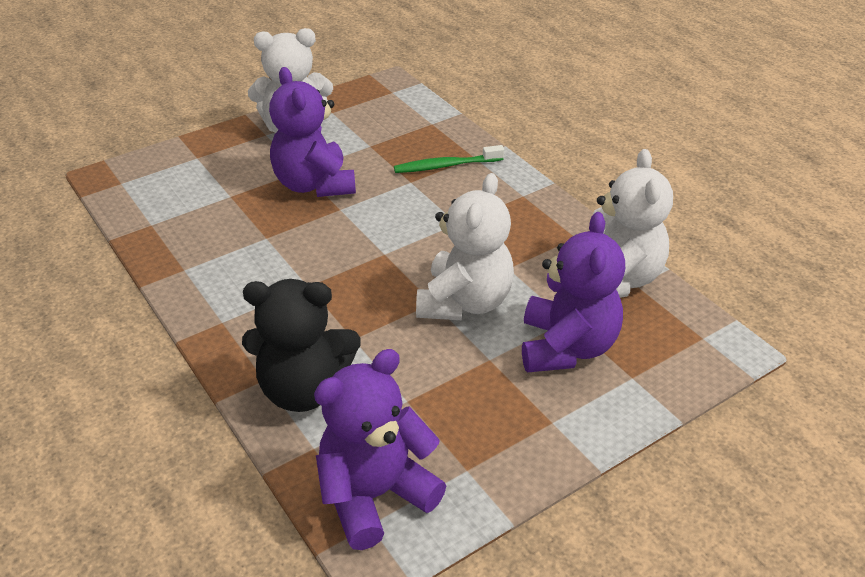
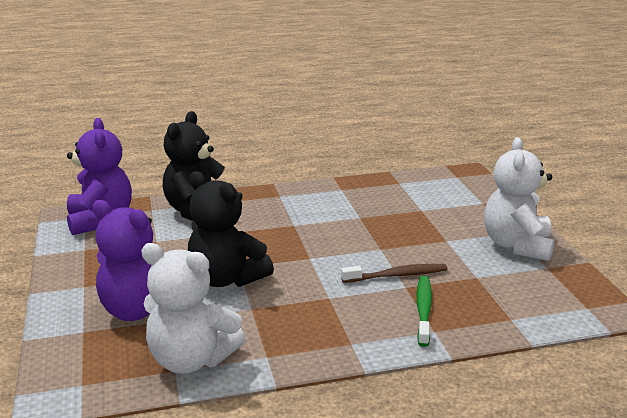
camera: 110 degrees right, 15 degrees down
(314, 185) = (421, 242): purple teddy bear -> none
(392, 189) = (397, 275): none -> brown toothbrush
(464, 302) = (226, 279): white teddy bear -> black teddy bear

